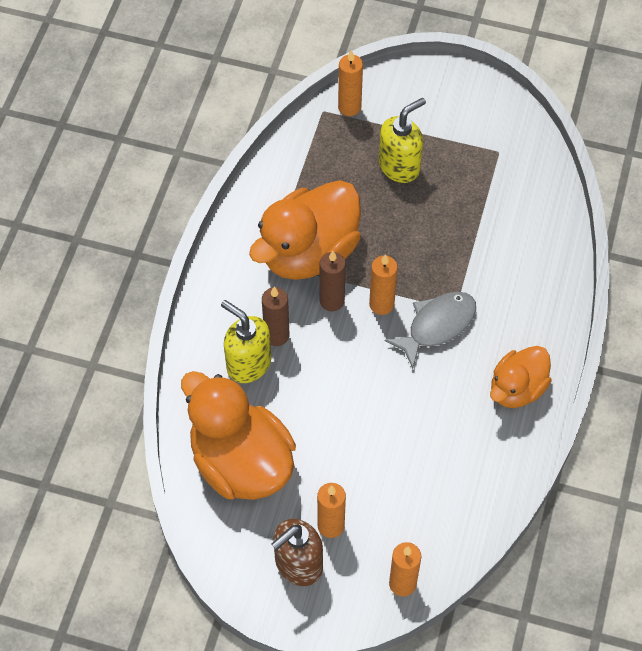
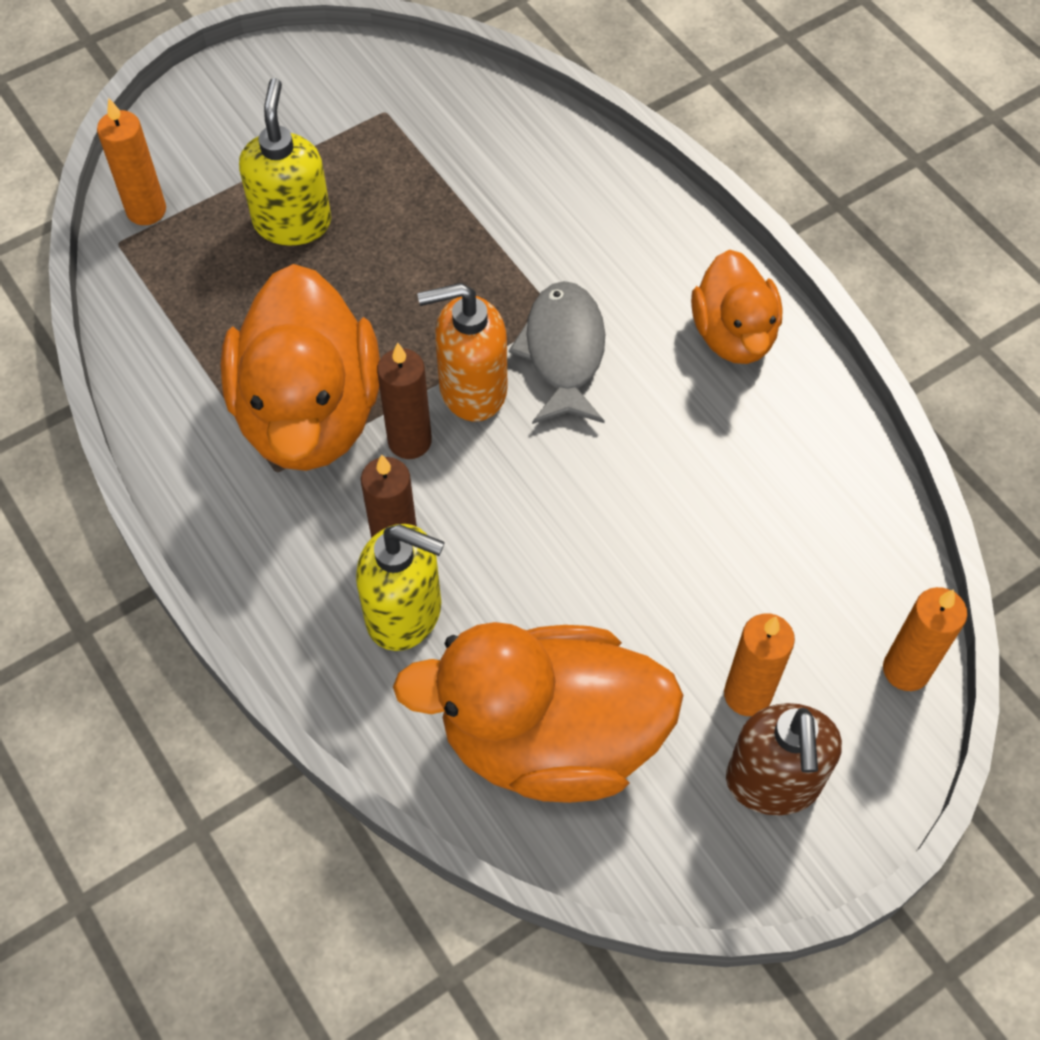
camera: 50 degrees left, 0 degrees up
(248, 363) = (405, 613): yellow soap dispenser -> yellow soap dispenser turned 150 degrees counterclockwise
(381, 304) = (472, 389): orange candle -> orange soap dispenser

